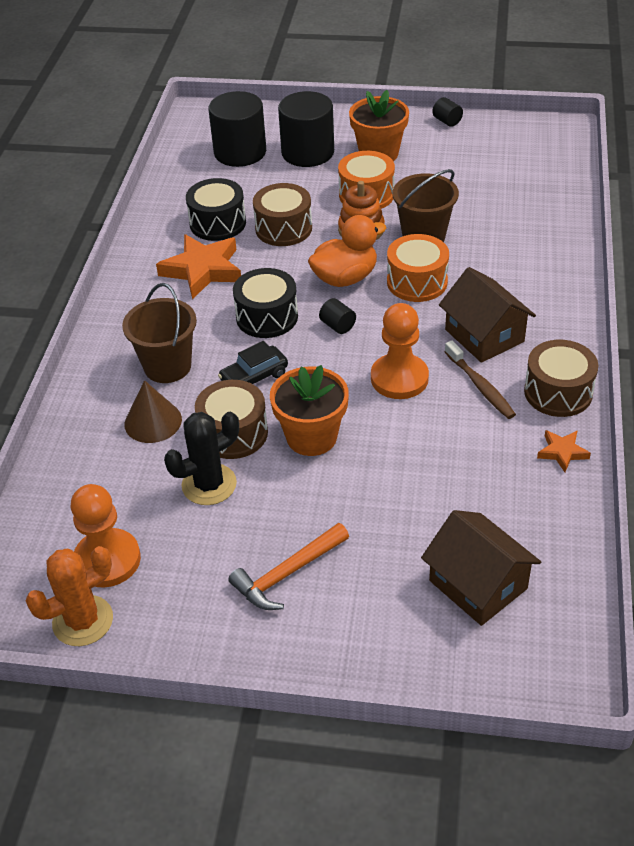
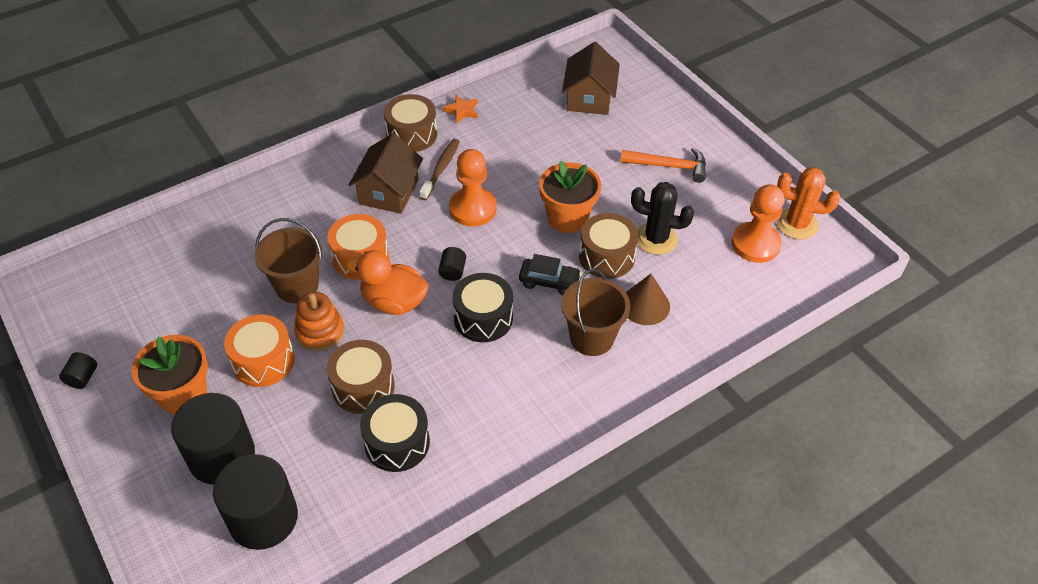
camera: 135 degrees left, 5 degrees up
(203, 270) = (469, 402): orange star -> none

